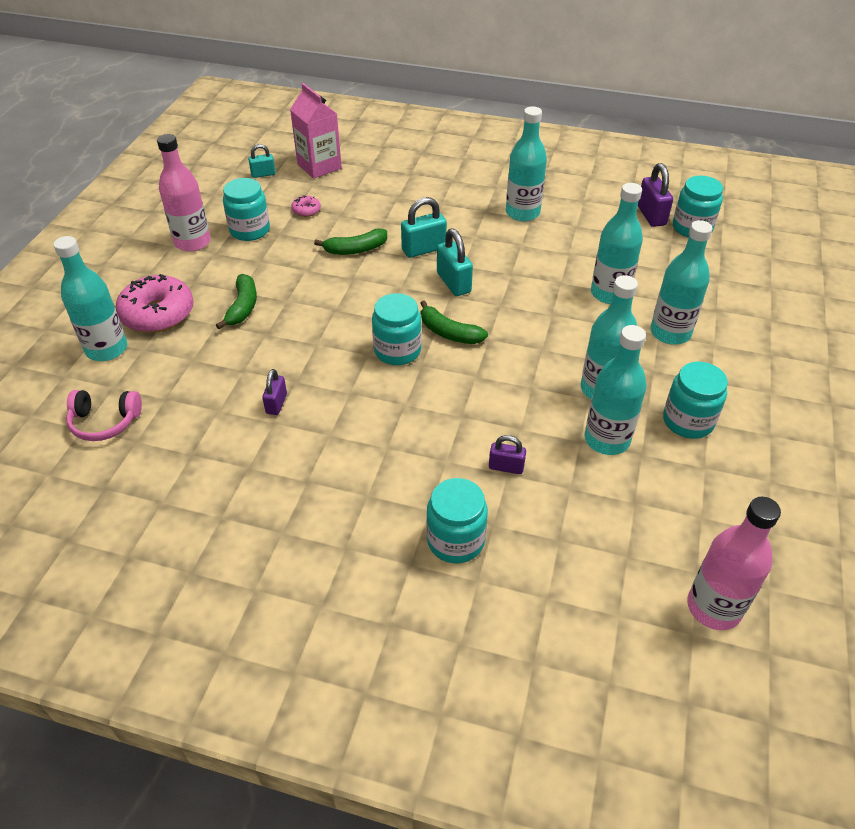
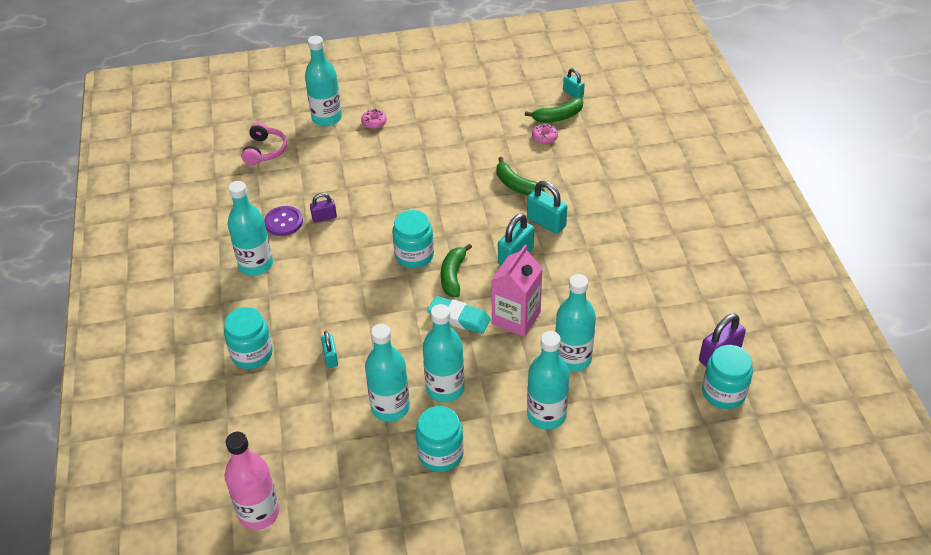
camera: 65 degrees right, 0 degrees up
(105, 422) = (265, 151): pink headphones -> pink headphones turned 150 degrees counterclockwise
(158, 314) = (374, 122): pink donut -> pink donut, size x0.45
(192, 242) = (460, 100): pink bottle -> none
(242, 307) = (408, 157): green banana -> green banana (558, 117)
(250, 230) = (496, 120): turquoise jar -> none
(252, 442) = (284, 222): none -> purple button
(319, 166) = (611, 118): pink carton -> pink carton (516, 318)
(506, 467) = (330, 357): purple padlock -> turquoise padlock
(511, 348) = (459, 318): none -> turquoise eraser
(522, 213) = (648, 264): turquoise bottle -> turquoise bottle (256, 265)

